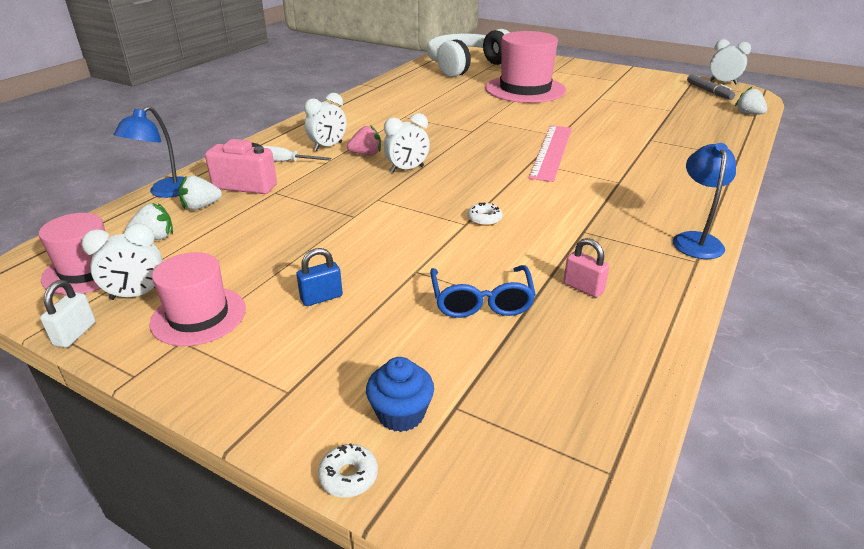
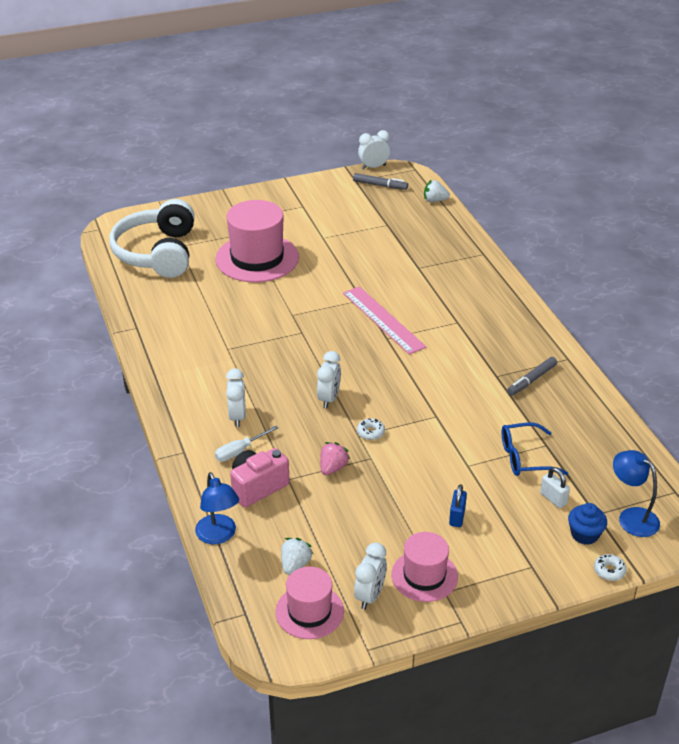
camera: 50 degrees left, 5 degrees up
(75, 334) = (390, 636): white padlock -> white padlock (553, 499)
(201, 206) = (269, 525): white strawberry -> none
(366, 154) = (277, 404): pink strawberry -> pink strawberry (333, 468)
(481, 302) = (524, 458): blue glasses -> blue glasses turned 135 degrees clockwise
(484, 219) = (439, 405): white donut -> white donut (370, 432)
(583, 288) = (549, 414): pink padlock -> none
(616, 253) = (531, 380): none -> grey marker
(695, 240) = (550, 343): blue lamp -> blue lamp (631, 517)

